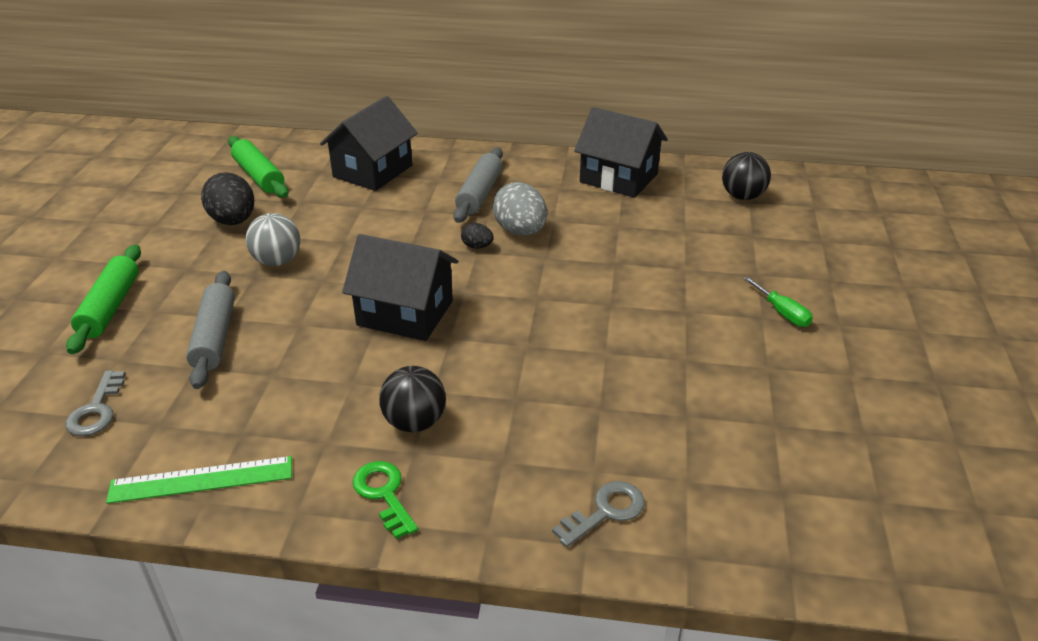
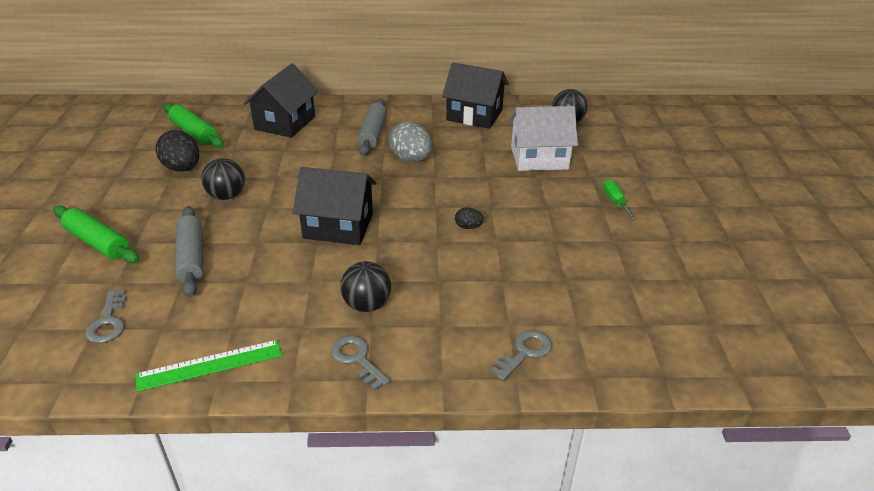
camera: 10 degrees left, 0 degrees up
(110, 307) = (98, 242): green rolling pin -> green rolling pin turned 45 degrees counterclockwise
(277, 261) = (226, 196): grey ball -> black ball
(384, 494) = (357, 359): green key -> grey key
(477, 246) = (381, 173): black egg -> black egg (468, 227)
(691, 243) = (539, 158): none -> white house
(782, 313) = (615, 201): green screwdriver -> green screwdriver turned 150 degrees counterclockwise

